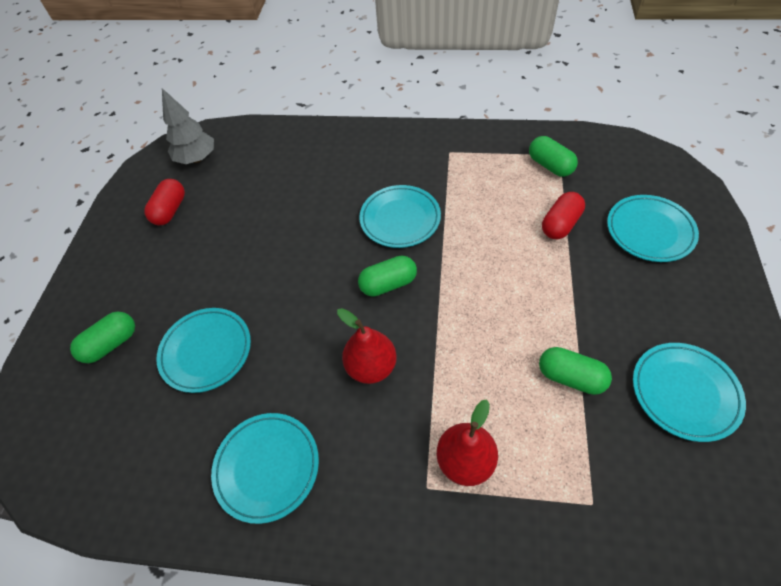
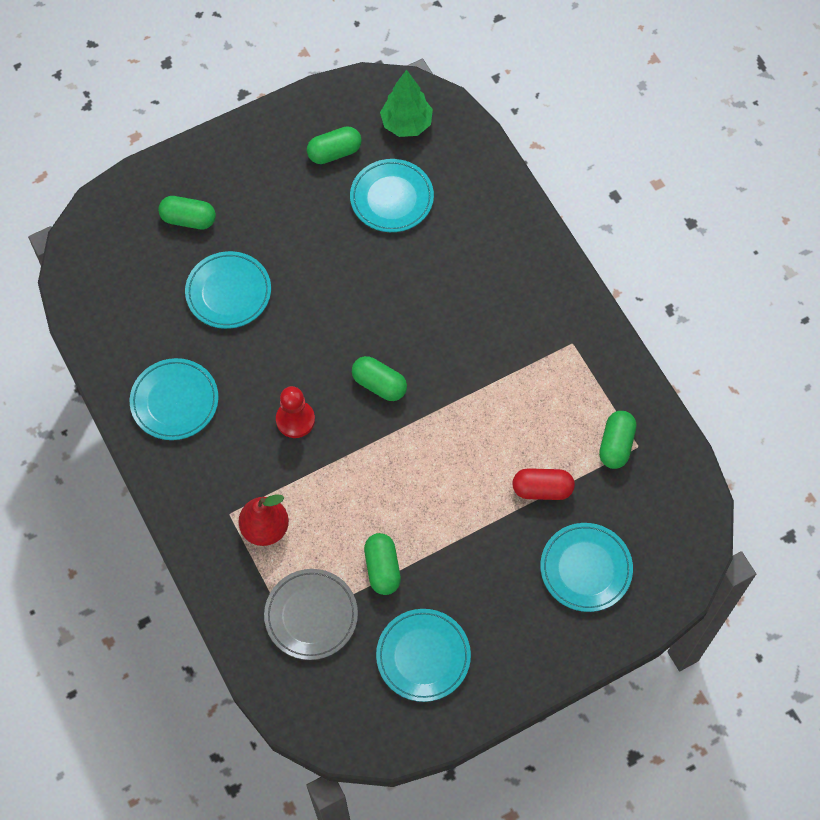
camera: 50 degrees right, 10 degrees up
(170, 210) = (334, 152): red capsule -> green capsule
(197, 159) = (406, 124): grey tree -> green tree
(371, 367) = (295, 420): red pear -> red pawn
(400, 219) = (456, 350): turquoise plate -> turquoise plate (391, 198)
(590, 472) = (311, 615): none -> grey plate

